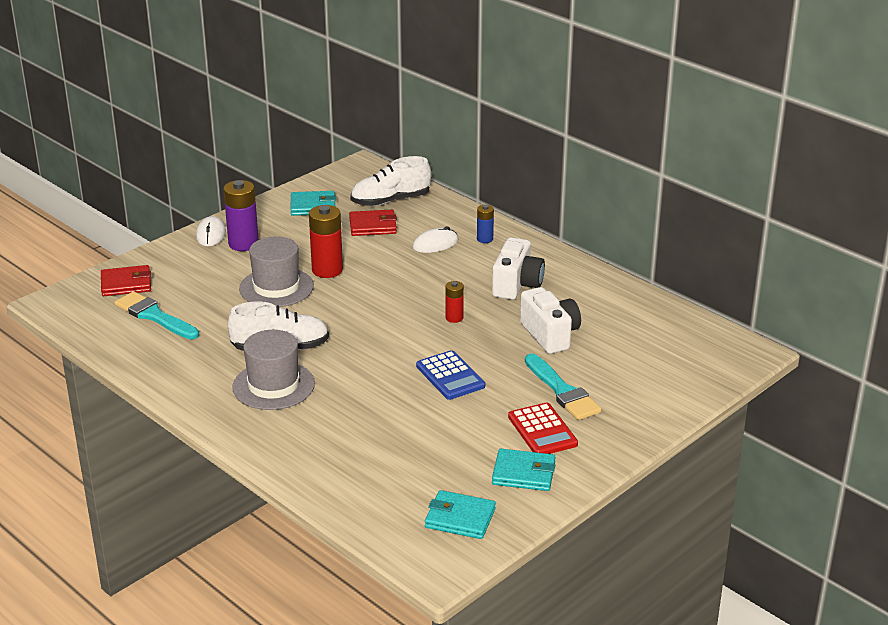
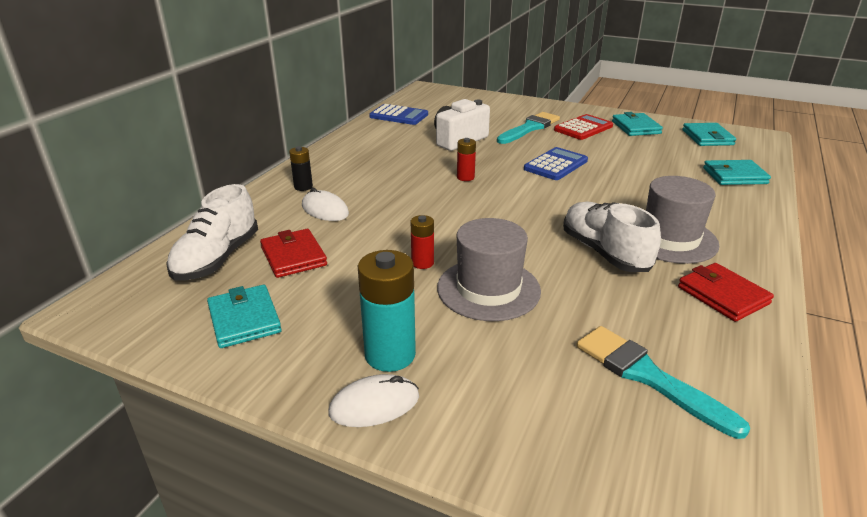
camera: 110 degrees left, 0 degrees up
(126, 284) = (597, 452): red wallet -> red wallet (723, 295)
(154, 316) = (647, 376): turquoise brush -> turquoise brush turned 120 degrees clockwise
(243, 244) = (390, 355): purple battery -> turquoise battery
(327, 270) = (422, 263): red battery -> red battery, size x0.55
(351, 482) = (734, 176): none -> turquoise wallet
(390, 201) = (217, 258): white shoe -> white shoe turned 60 degrees clockwise
(485, 239) = (303, 187): blue battery -> black battery
(517, 285) = (387, 161): white camera -> none
(647, 312) = (399, 116): none -> blue calculator

